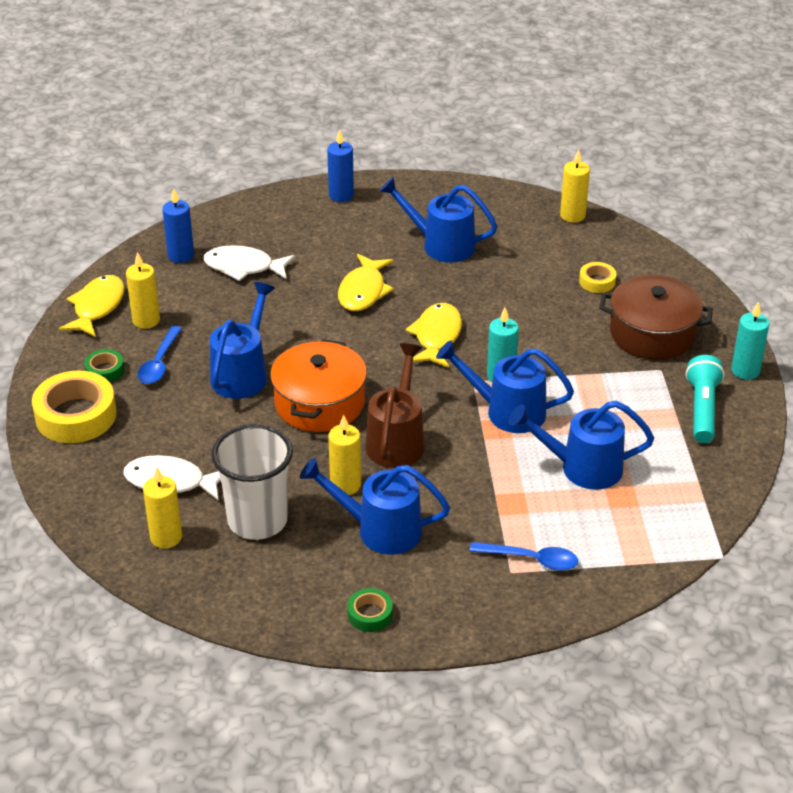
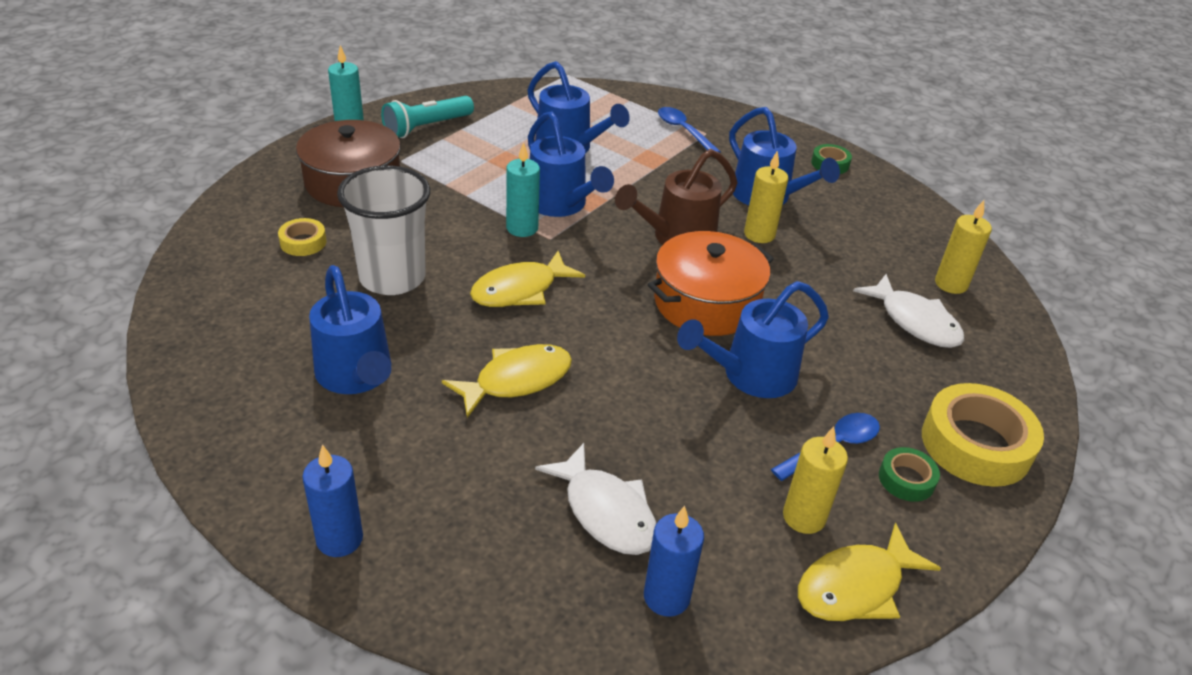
camera: 140 degrees left, 0 degrees up
(257, 521) = (859, 252): white cup -> white cup (392, 278)
(572, 215) = (181, 313): yellow candle -> none

